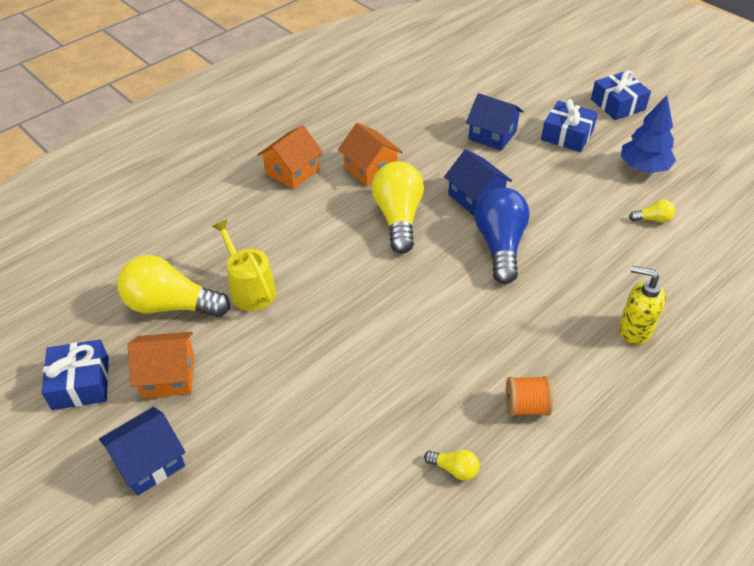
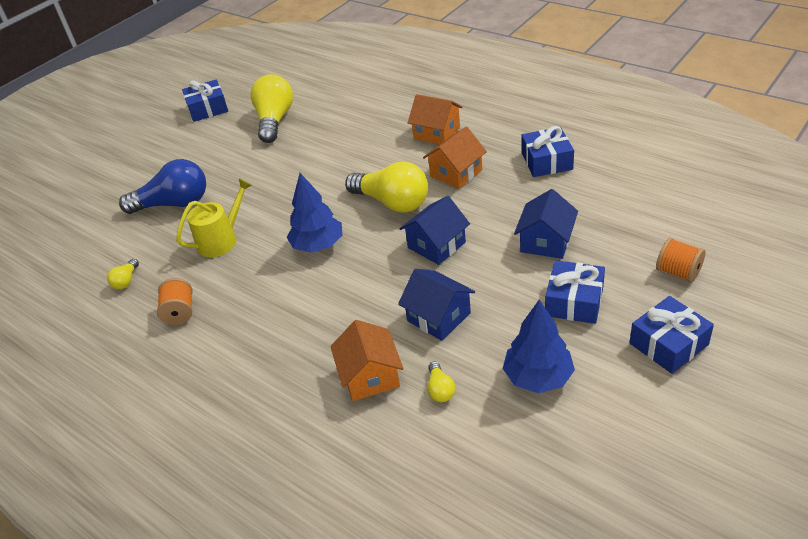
camera: 85 degrees right, 5 degrees down
(149, 462) = (148, 150): blue house -> blue house (439, 317)
(168, 376) = (213, 138): orange house -> orange house (370, 376)
(250, 289) = (294, 148): yellow watering can -> yellow watering can (221, 240)
(381, 113) = (546, 161): none -> blue gift
(398, 218) = (392, 202): yellow light bulb -> yellow light bulb turned 45 degrees clockwise
(447, 280) = (318, 245): none -> blue tree
(500, 245) = (369, 271): blue light bulb -> blue light bulb (174, 204)
(546, 83) = (678, 272): none -> orange spool
(634, 329) = (268, 380): yellow soap dispenser -> none

